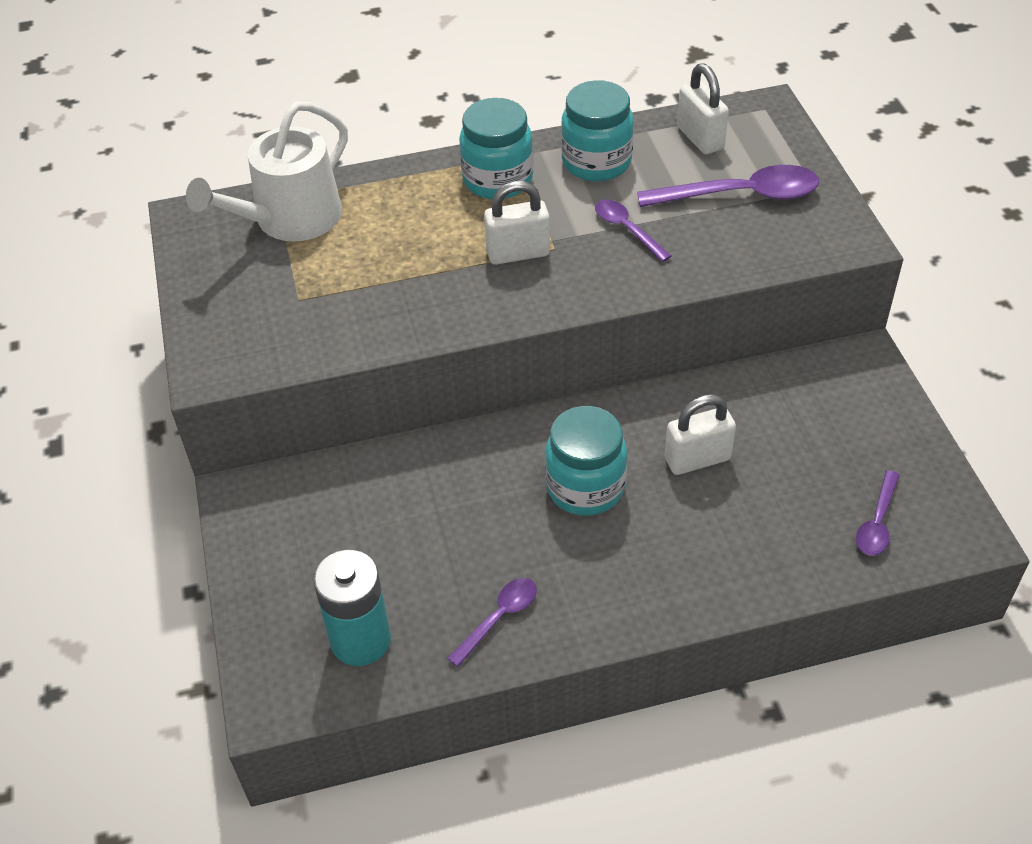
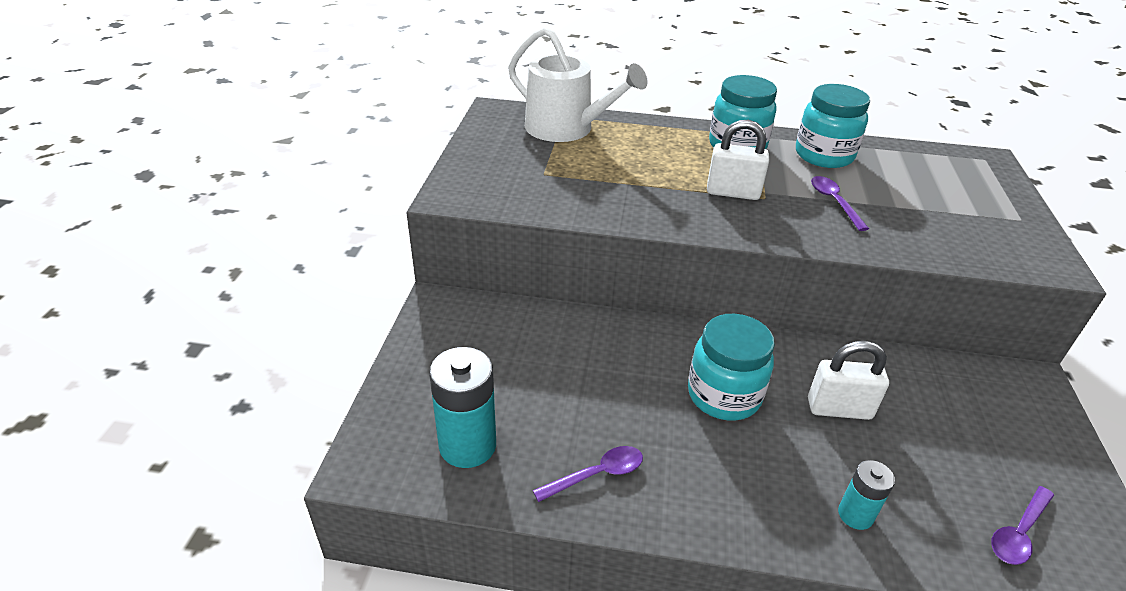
camera: 20 degrees right, 10 degrees down
(290, 219) = (566, 129): white watering can -> white watering can turned 120 degrees counterclockwise
(700, 138) = (920, 163): white padlock -> none
(740, 195) = (947, 206): purple spoon -> none
(740, 561) = (855, 515): none -> turquoise battery

